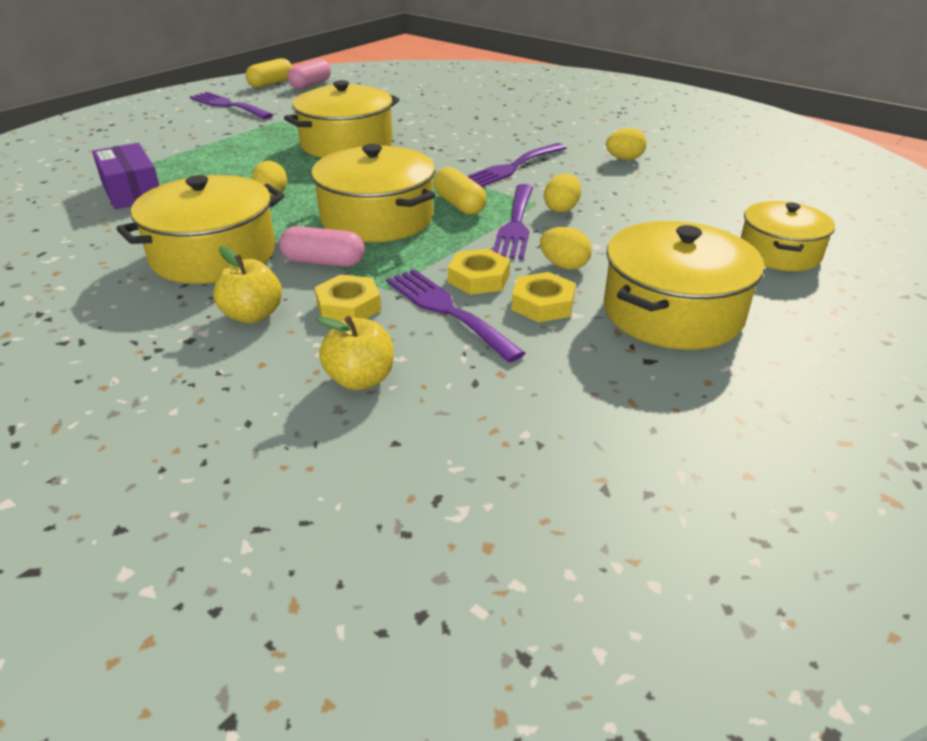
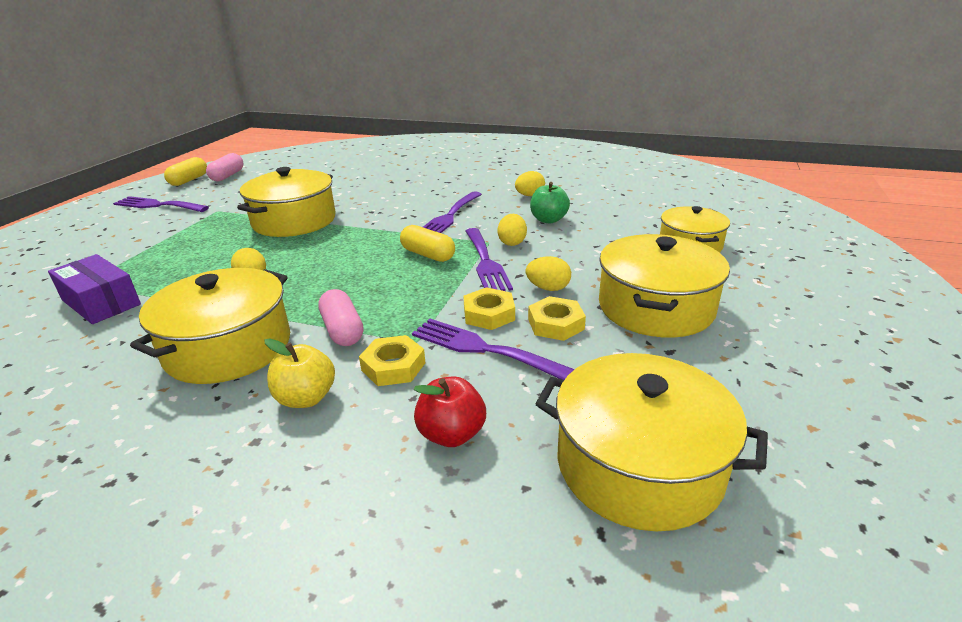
camera: 20 degrees left, 5 degrees down
(323, 262) = (342, 330): pink capsule -> pink capsule turned 75 degrees clockwise
(360, 379) = (451, 434): yellow apple -> red apple
(377, 218) = (365, 280): yellow pot -> yellow pot (638, 465)
(624, 191) = (548, 220): none -> green apple

